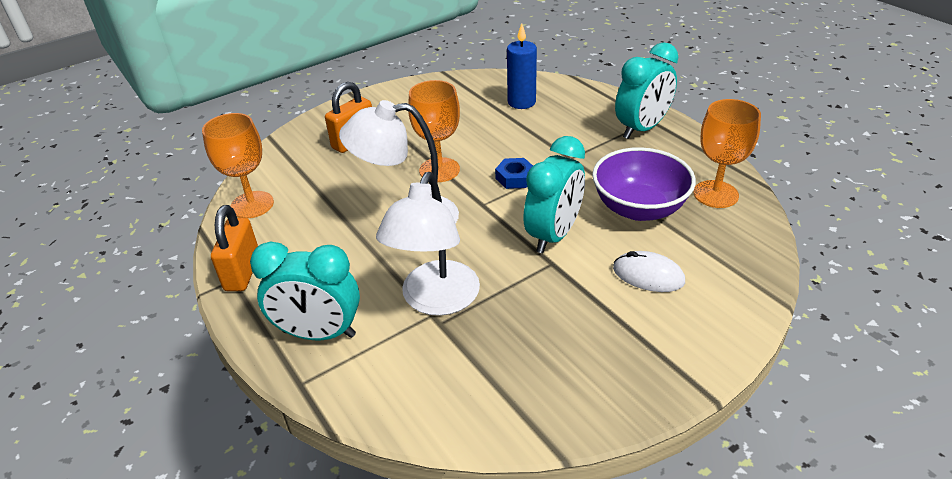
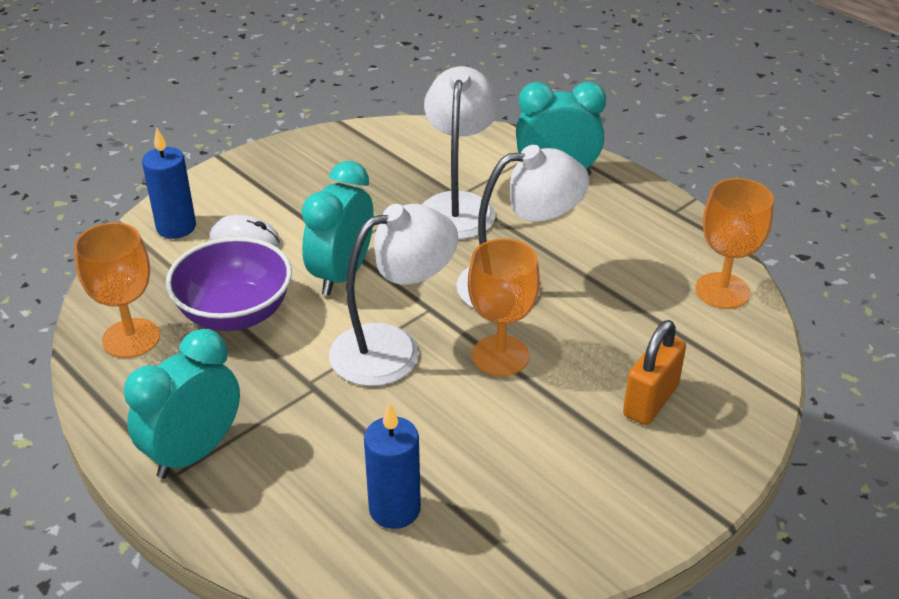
camera: 170 degrees right, 0 degrees up
(242, 272) = (668, 218): orange padlock -> none
(515, 178) = (393, 349): blue nut -> white lamp
(723, 294) = (176, 227): none -> blue candle

